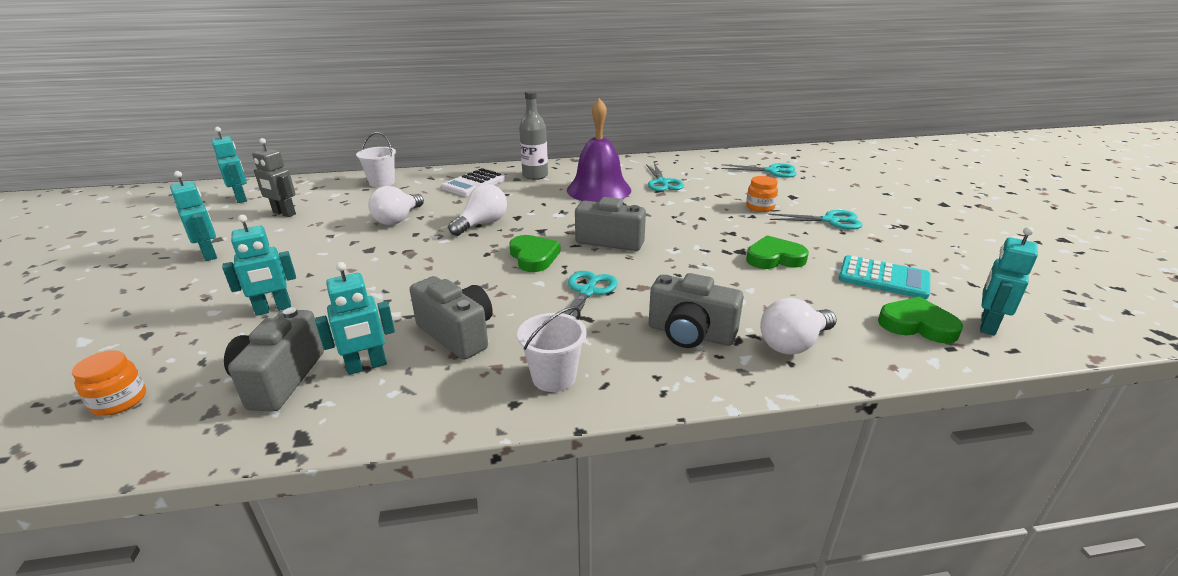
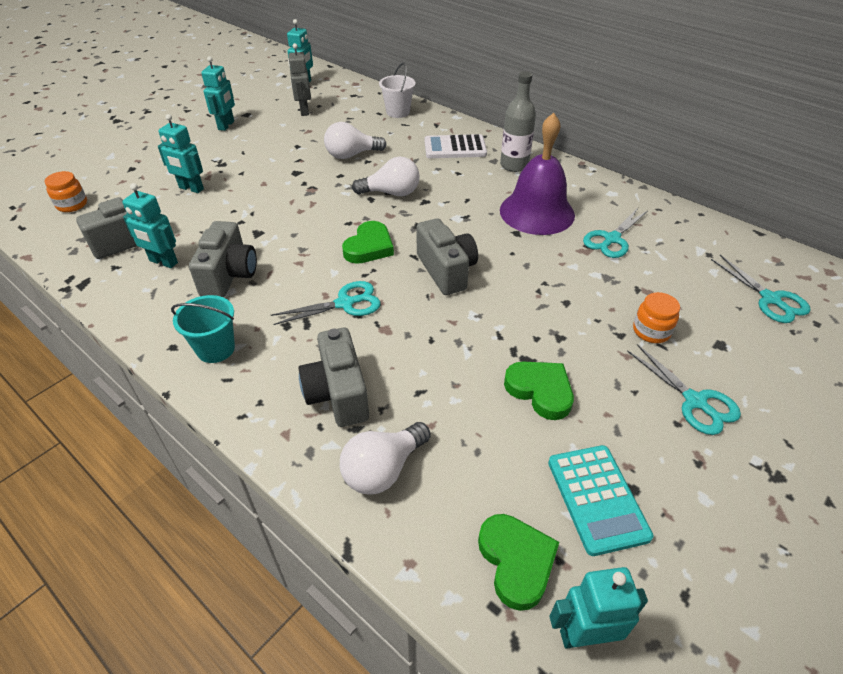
camera: 50 degrees right, 15 degrees up
(554, 377) = (216, 349): white bucket -> turquoise bucket
(793, 344) = (383, 469): white light bulb -> white light bulb turned 60 degrees counterclockwise

